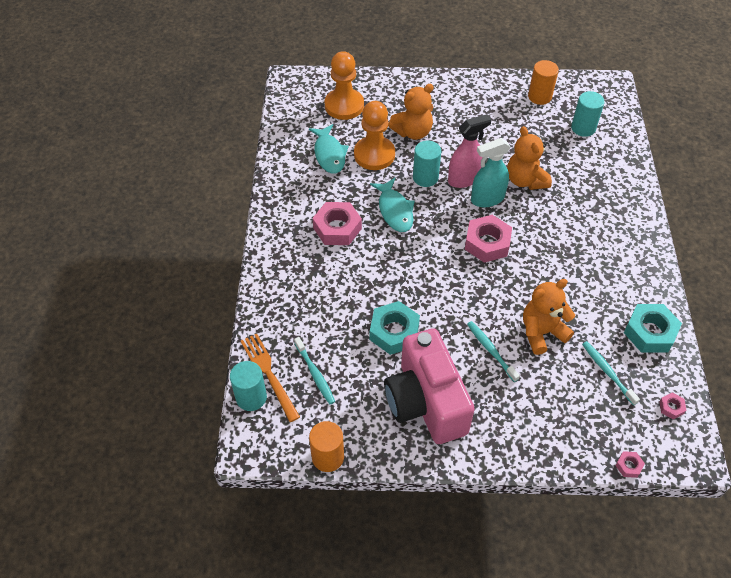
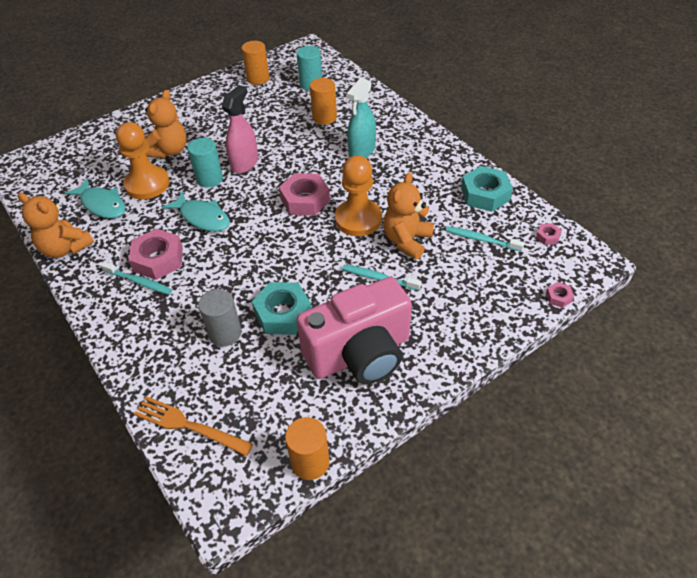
camera: 35 degrees left, 5 degrees down
(251, 397) = (187, 460): turquoise cylinder -> none
(315, 374) = (236, 395): turquoise toothbrush -> turquoise toothbrush (139, 282)
(341, 320) = (225, 333): none -> grey cylinder
(344, 105) = (86, 160): orange pawn -> orange pawn (358, 219)
(425, 402) = (360, 354): pink camera -> pink camera turned 60 degrees counterclockwise
(487, 199) = (277, 168): turquoise spray bottle -> turquoise spray bottle (361, 151)
(525, 180) = (297, 140): orange teddy bear -> orange teddy bear (65, 248)
(567, 170) = (324, 117): none -> orange cylinder

